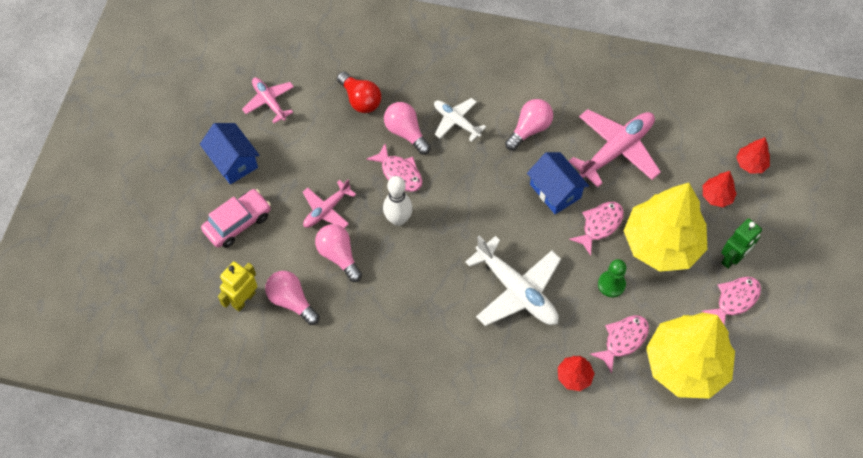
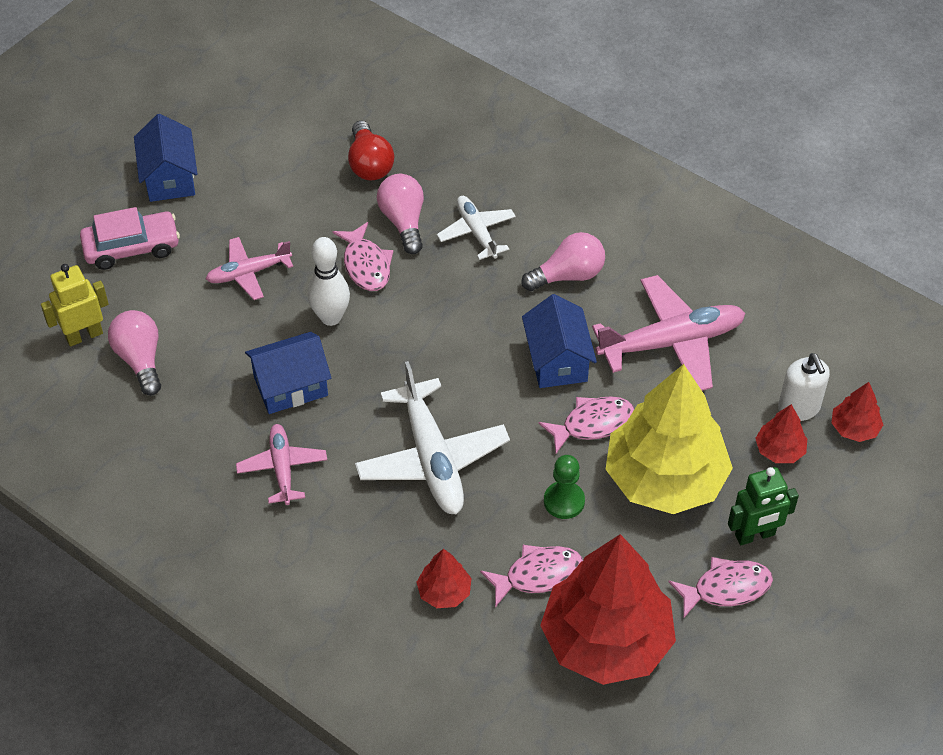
camera: 25 degrees right, 10 degrees down
(269, 101) = (255, 127): pink plane -> pink plane (282, 468)
(339, 256) = (230, 331): pink light bulb -> none
(400, 278) = (290, 386): none -> blue house
(685, 365) = (606, 640): yellow tree -> red tree
(713, 163) = (799, 407): none -> white soap dispenser

